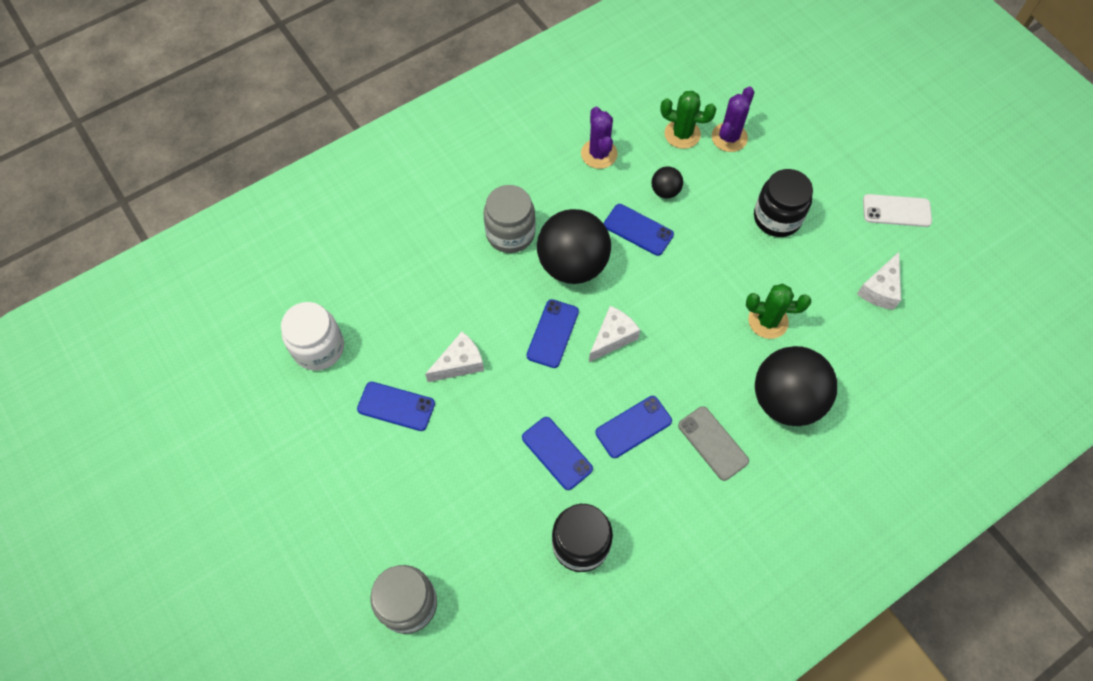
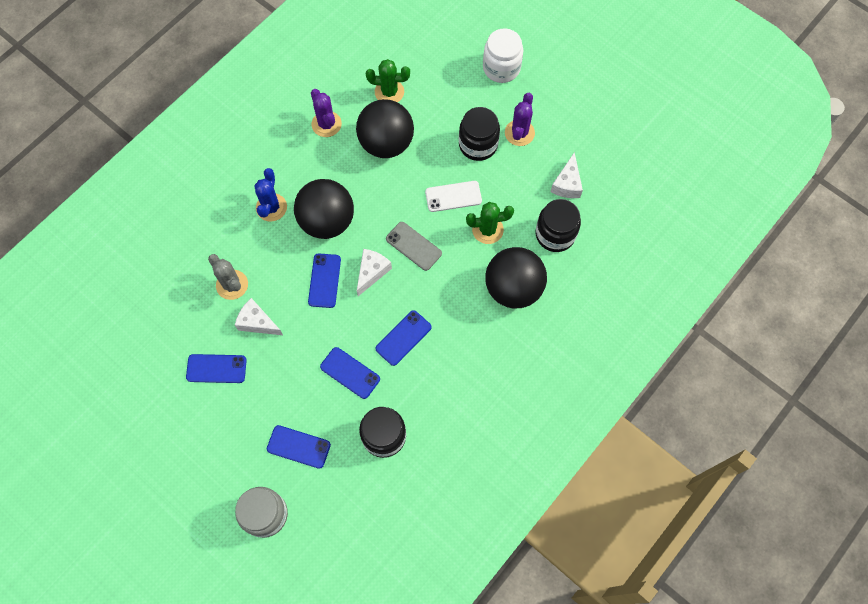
camera: 15 degrees left, 5 degrees up
(319, 348) = (142, 338): white jar -> white jar (501, 68)
(441, 311) = (232, 285): none -> grey cactus
(459, 363) = (257, 322): white cheese -> white cheese turned 105 degrees counterclockwise
(510, 233) = (271, 207): grey jar -> blue cactus
(638, 230) = (372, 180): blue phone -> blue phone (298, 447)
(665, 191) = (386, 143): black ball -> black ball, size x2.22
(713, 443) = (465, 335): grey phone -> grey phone (413, 246)
(729, 137) = (427, 86): purple cactus -> purple cactus (519, 133)
(853, 347) = (555, 234): none -> black jar
(896, 211) = (568, 117): white phone -> white phone (453, 196)

